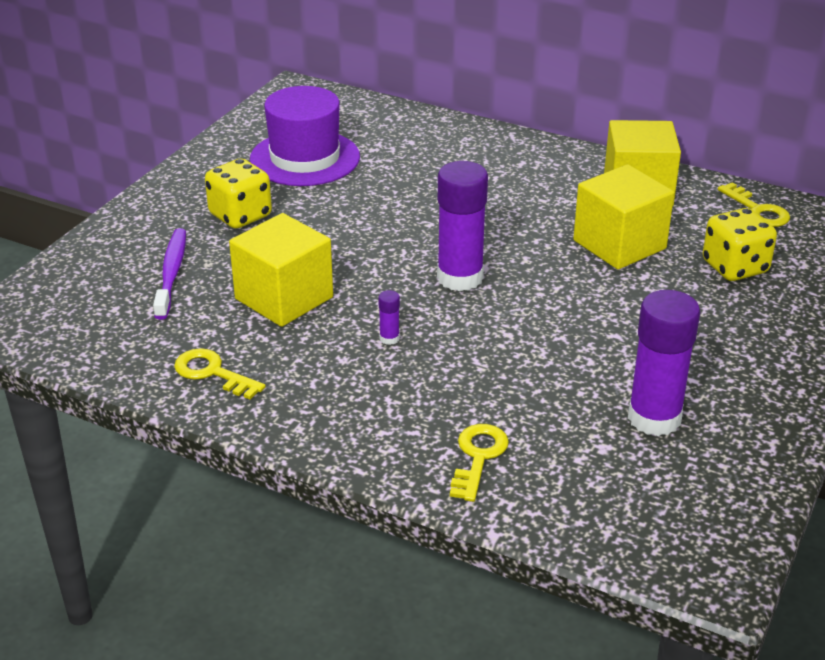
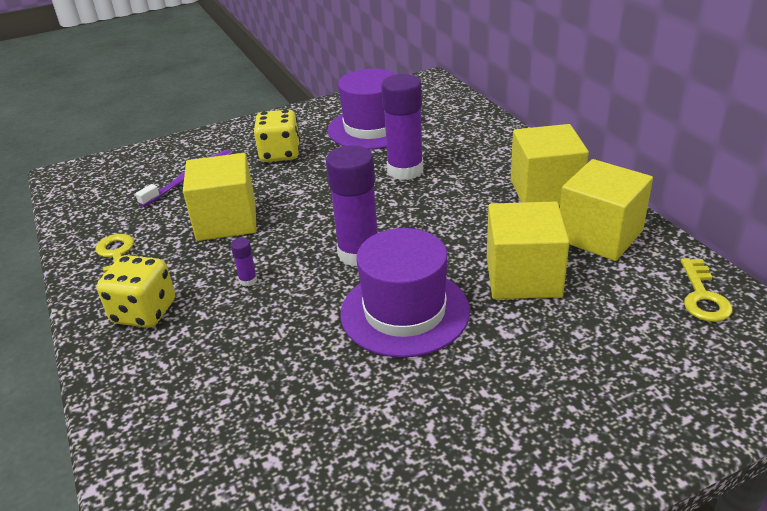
camera: 40 degrees right, 0 degrees up
(478, 457) = (172, 412): yellow key -> none
(551, 168) = (545, 191): none -> yellow cube
(562, 306) = (404, 312): none -> purple hat
(654, 418) = (348, 458): purple glue stick -> purple glue stick (405, 170)
(735, 267) = (610, 343): yellow dice -> yellow dice (144, 312)

